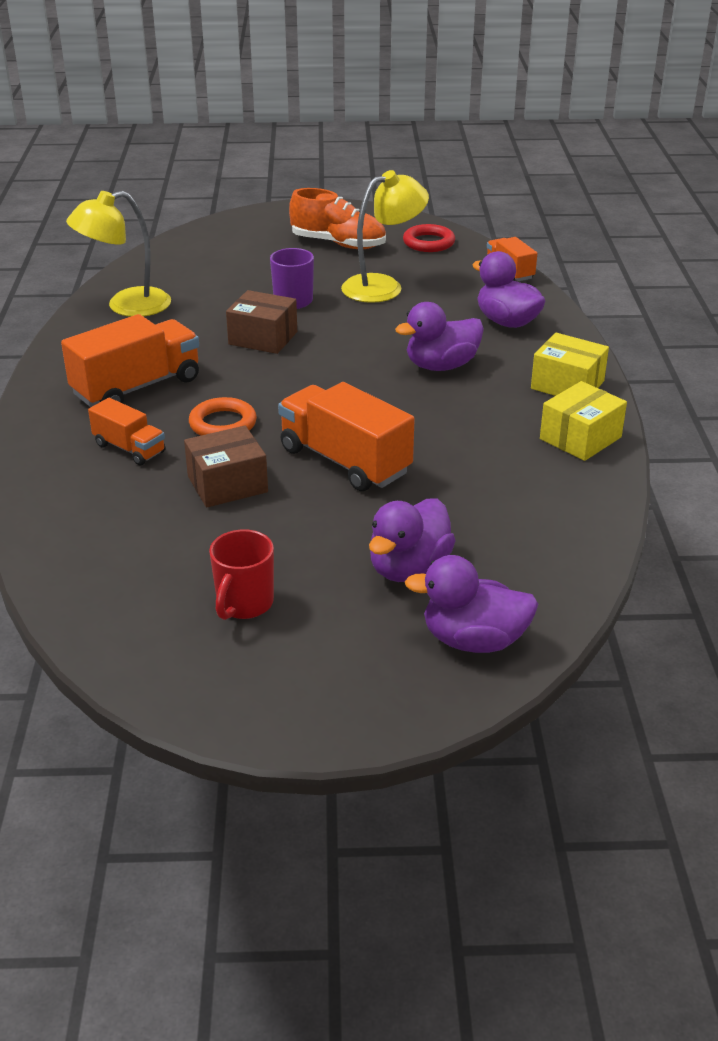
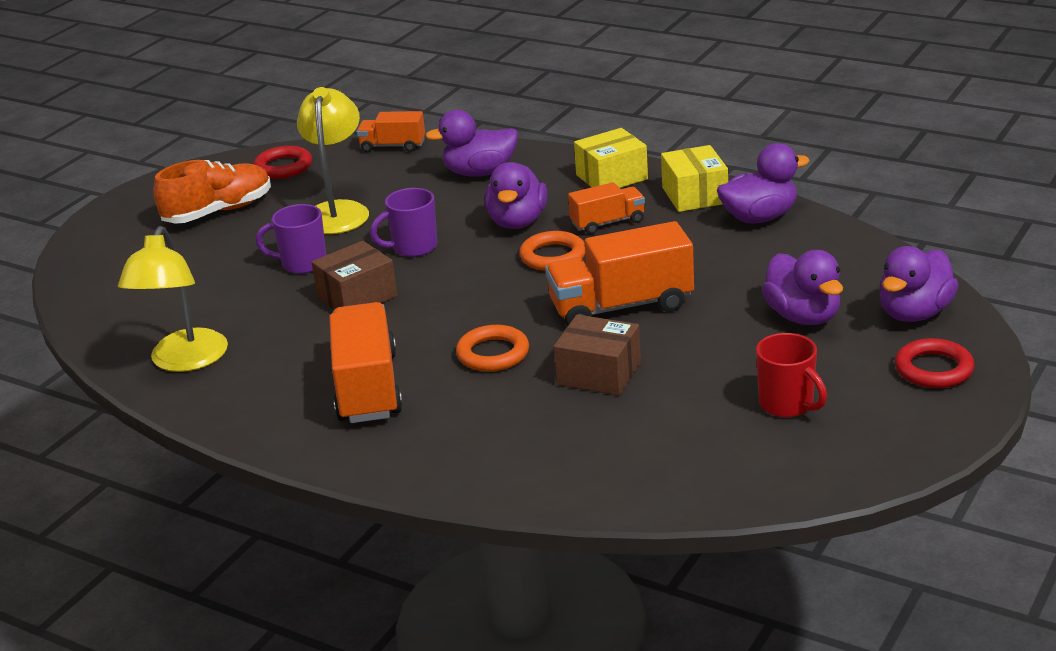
camera: 55 degrees left, 5 degrees down
(129, 448) = (481, 415): orange truck -> orange truck (608, 223)
(227, 484) = (599, 373): brown box -> brown box turned 75 degrees counterclockwise
(356, 335) = (413, 248): none -> purple mug
(373, 683) = (934, 369): none -> red ring
(400, 401) = (553, 256): none -> orange ring
(575, 487) = (759, 217): none -> purple duck

